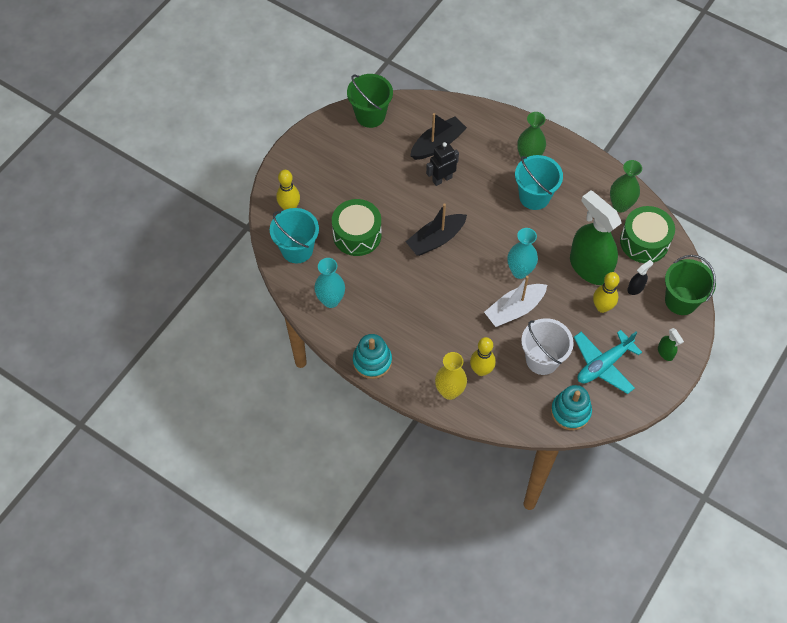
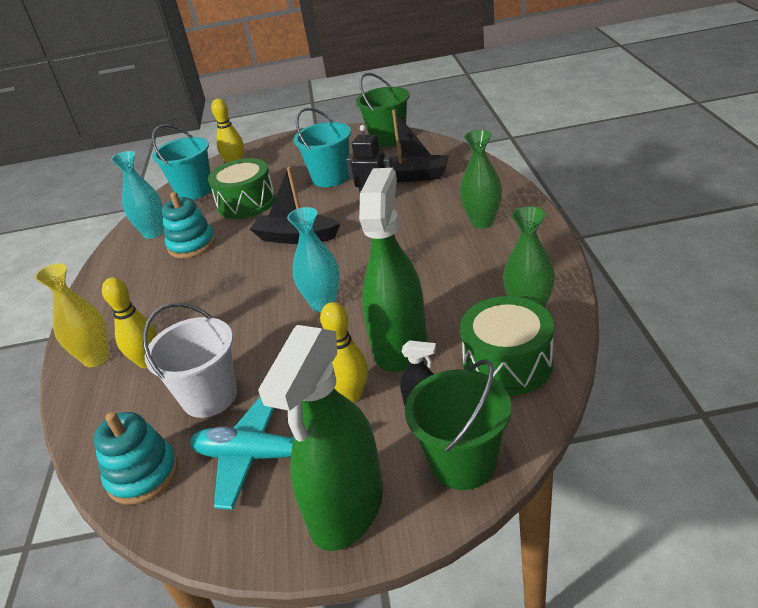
camera: 55 degrees right, 25 degrees down
(372, 361) = (97, 291): turquoise stacking toy -> turquoise stacking toy (192, 245)
(514, 309) = (264, 332): white boat -> none
(534, 196) = (439, 253): turquoise bucket -> turquoise bucket (330, 178)
(665, 352) = (347, 509): green spray bottle -> green spray bottle, size x2.47

